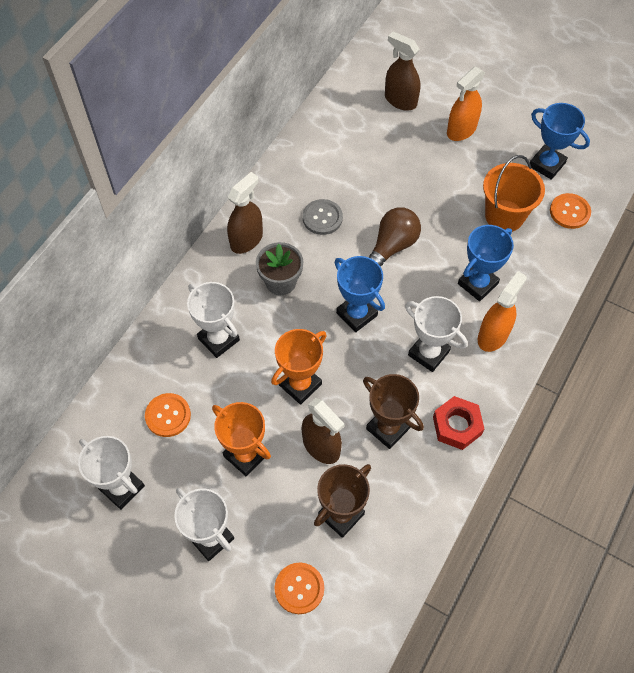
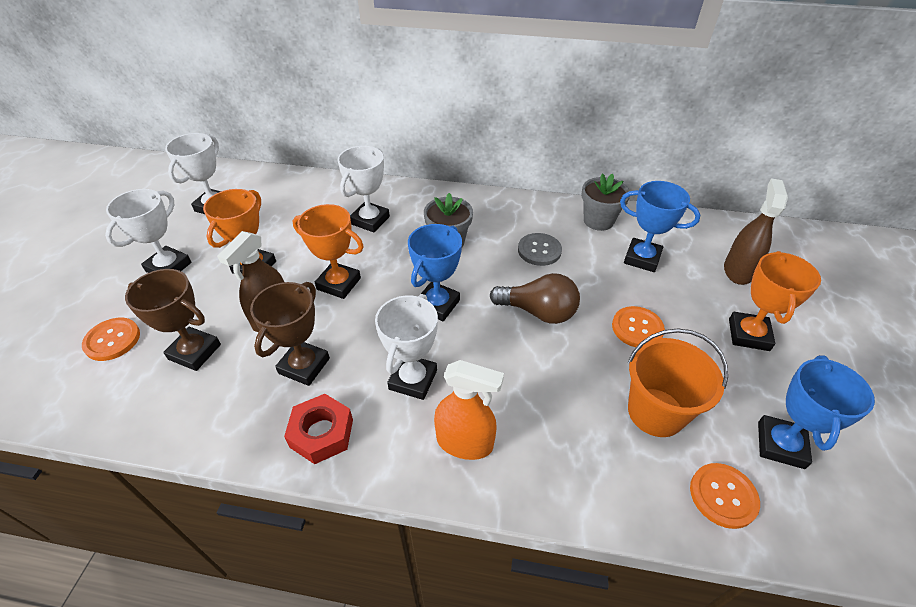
camera: 70 degrees right, 15 degrees down
(168, 415) = (285, 212): orange button -> orange button (637, 328)
(246, 240) = (483, 209): brown spray bottle -> none
(303, 159) = (598, 221): none -> grey flower pot
(461, 130) = (748, 335): orange spray bottle -> orange trophy
(477, 284) = (533, 406): blue trophy -> blue trophy (642, 258)

